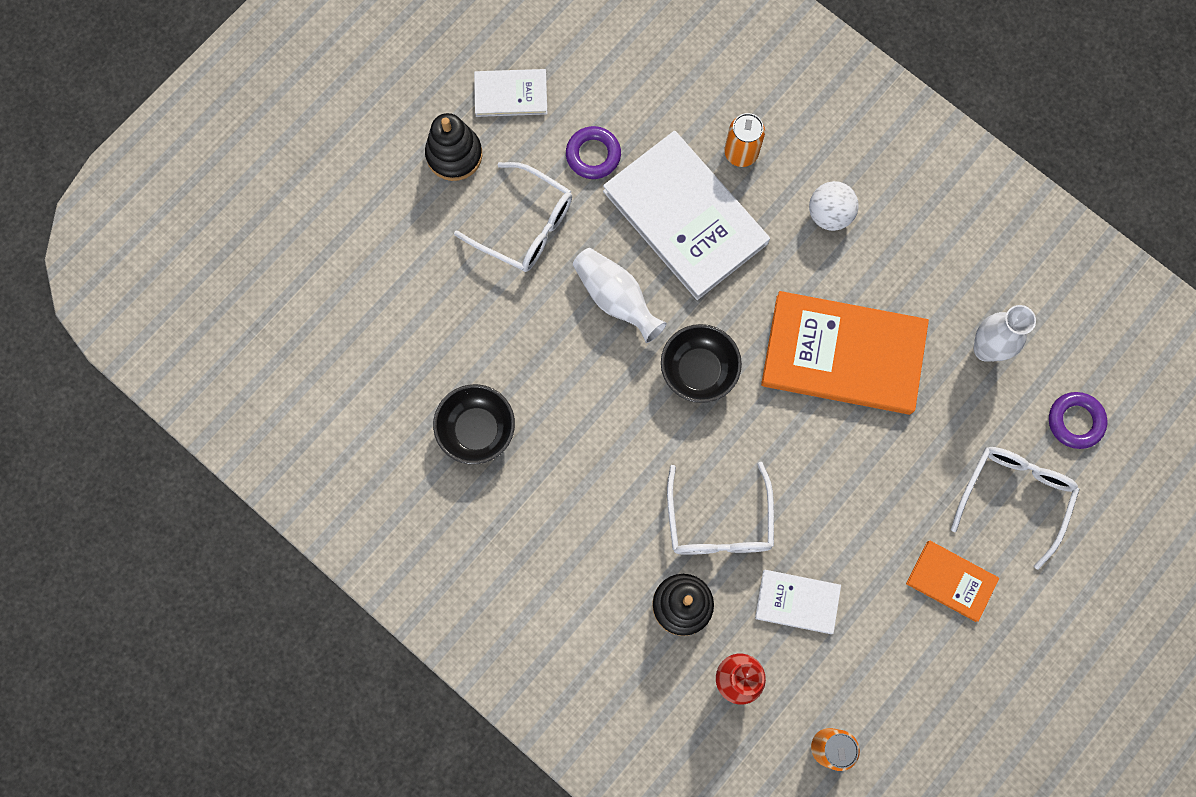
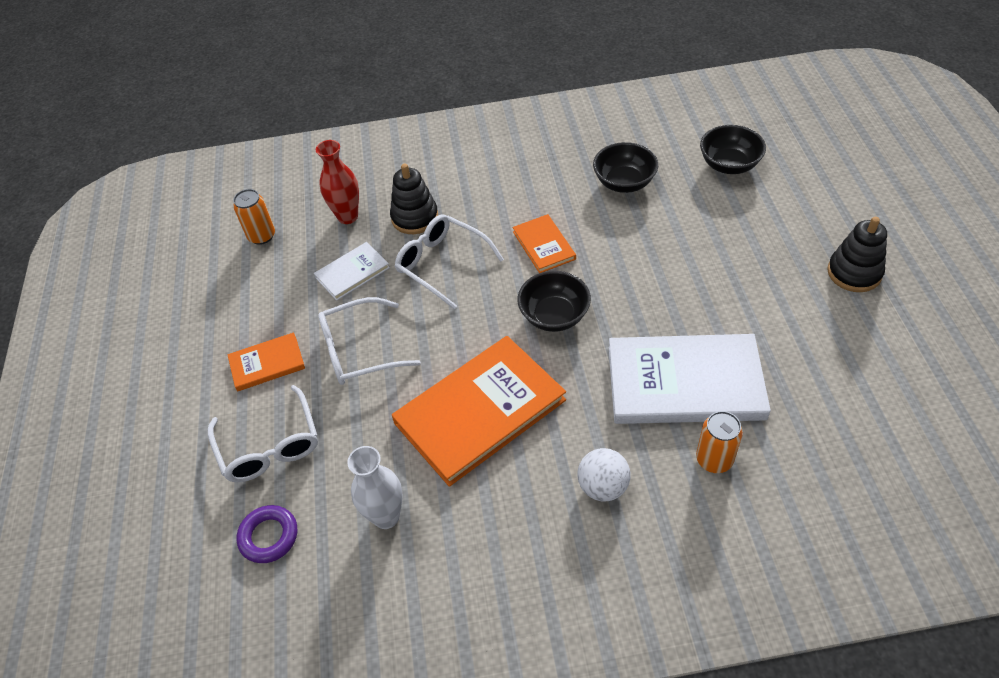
camera: 135 degrees right, 25 degrees down
(375, 344) = (729, 165): none -> black bowl
(511, 94) = (889, 334): white book -> none
(525, 225) = (758, 282): white glasses -> white glasses (359, 350)
(593, 155) = (790, 356): purple ring -> none
(616, 299) = (652, 301): white vase -> none
(622, 444) = (543, 245): none -> orange book

